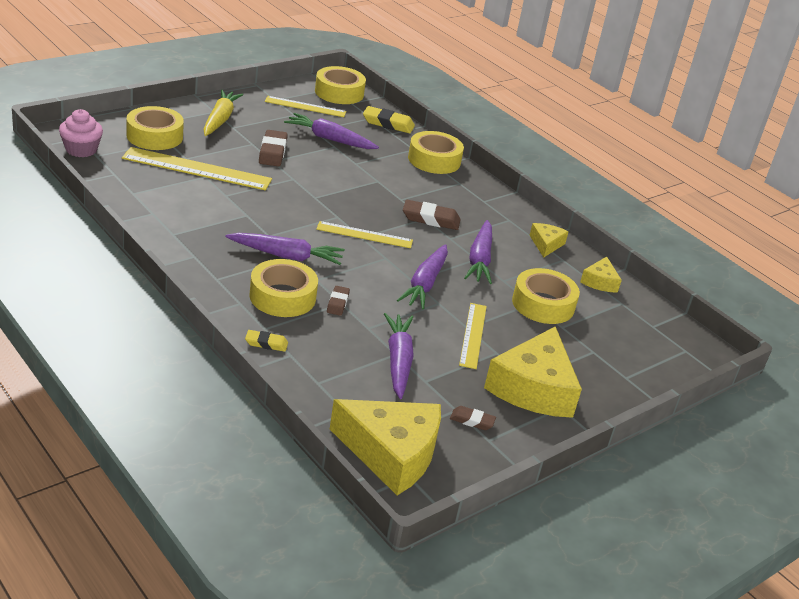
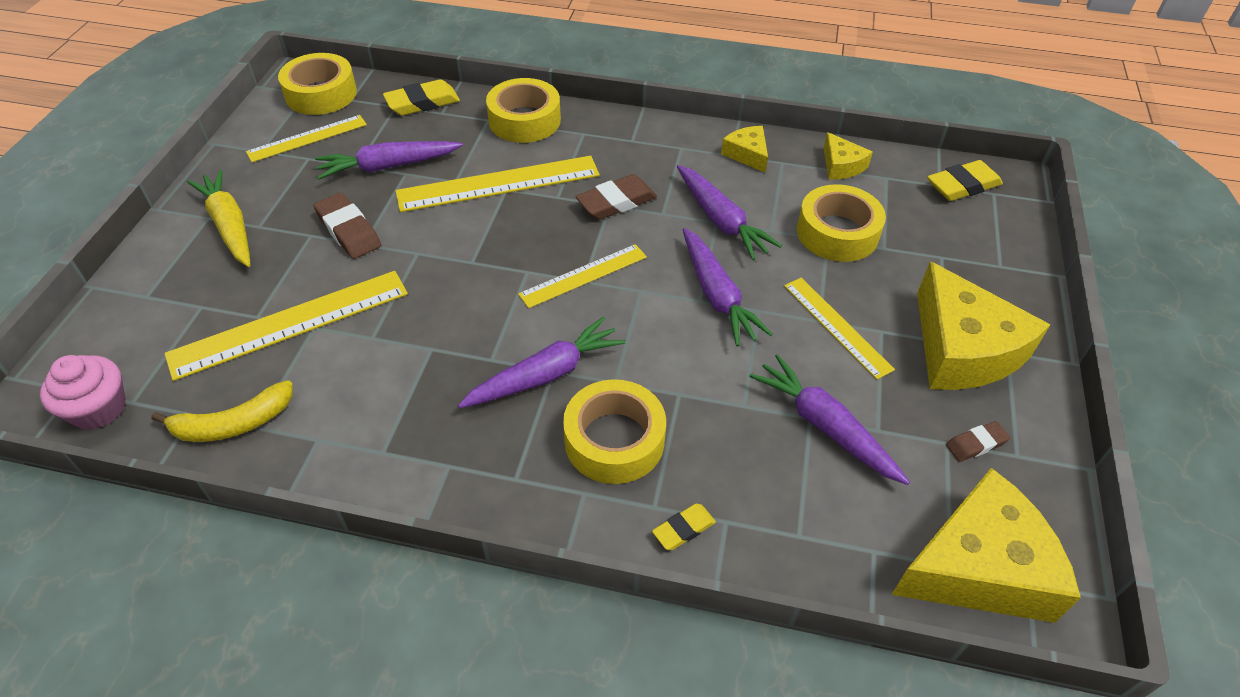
camera: 35 degrees left, 15 degrees up
(126, 187) = (233, 424): none -> yellow banana
(154, 136) = (176, 311): yellow tape -> none
(337, 303) = (676, 397): brown eraser -> none
(377, 176) = (498, 183): none -> yellow ruler
(669, 335) = (962, 186): none -> yellow eraser

